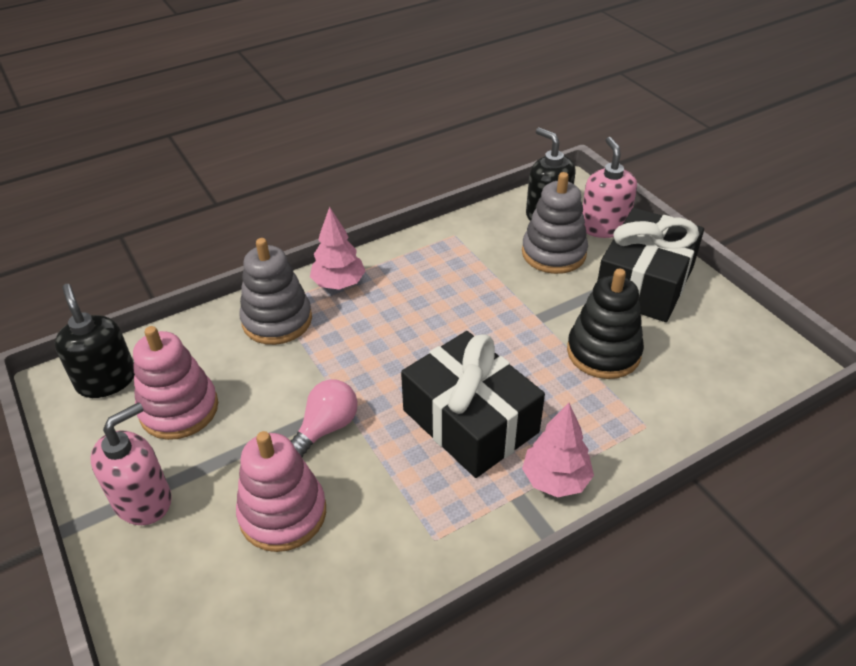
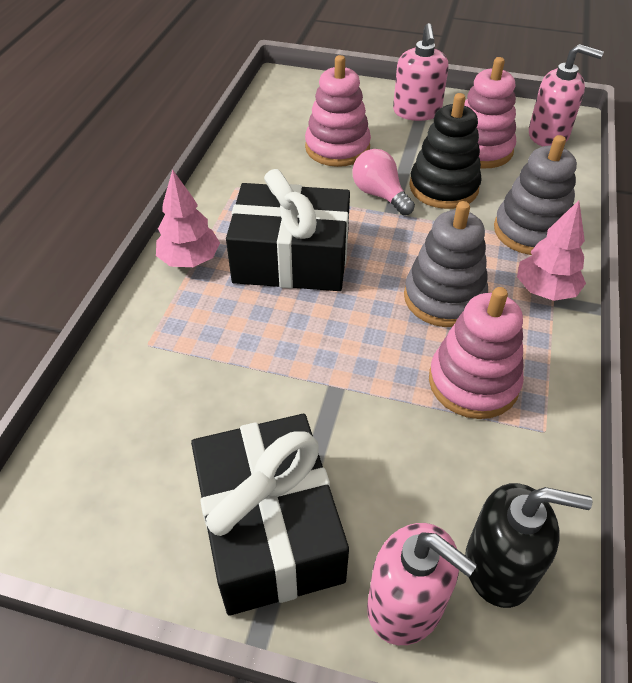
camera: 135 degrees right, 5 degrees up
(106, 380) = (548, 135): black soap dispenser -> pink soap dispenser
(326, 428) = (380, 195): pink light bulb -> pink light bulb turned 150 degrees clockwise
(457, 272) = (473, 382): none -> pink stacking toy
(553, 253) = (414, 492): grey stacking toy -> grey stacking toy (444, 298)
(603, 352) = (240, 391): black stacking toy -> black stacking toy (443, 187)

